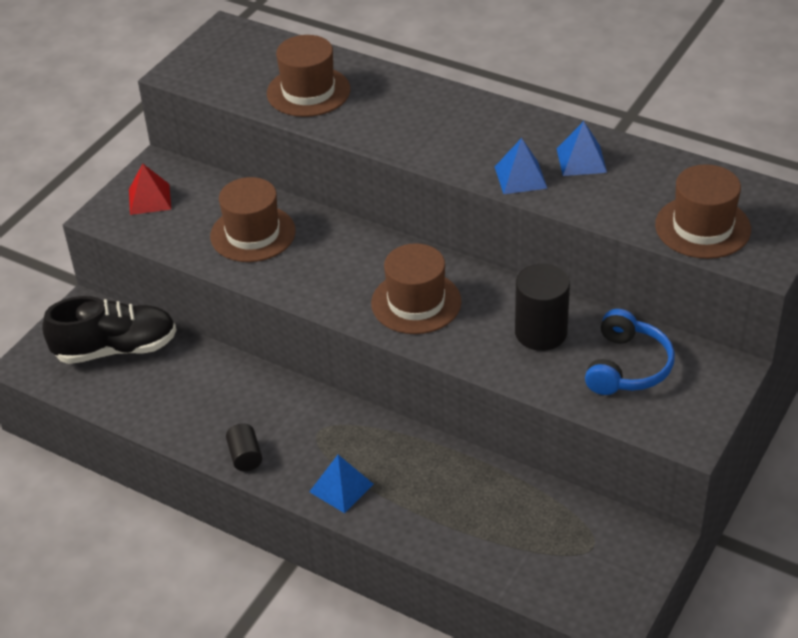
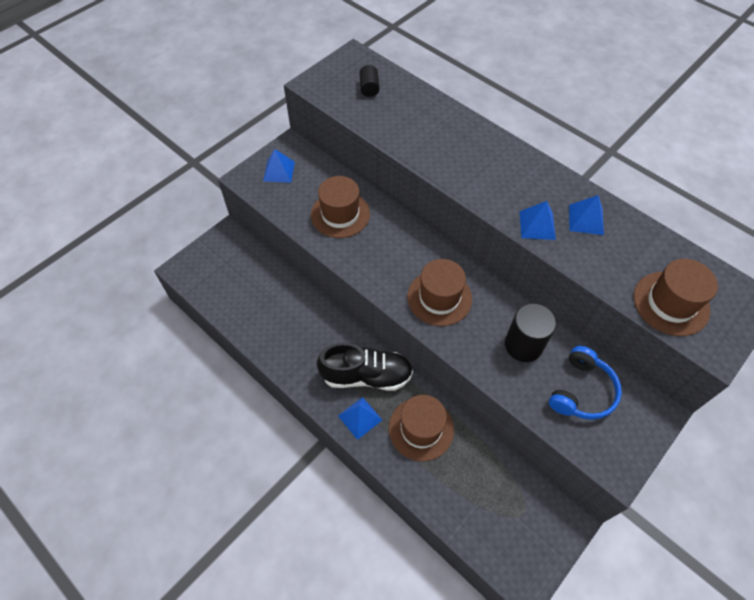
camera: 10 degrees right, 15 degrees up
(116, 349) = (240, 270): black shoe -> black shoe (366, 376)
(149, 199) = (279, 171): red pyramid -> blue pyramid
(245, 456) = (302, 376): black cylinder -> black cylinder (369, 88)
(308, 91) = (398, 117): brown hat -> brown hat (421, 429)

